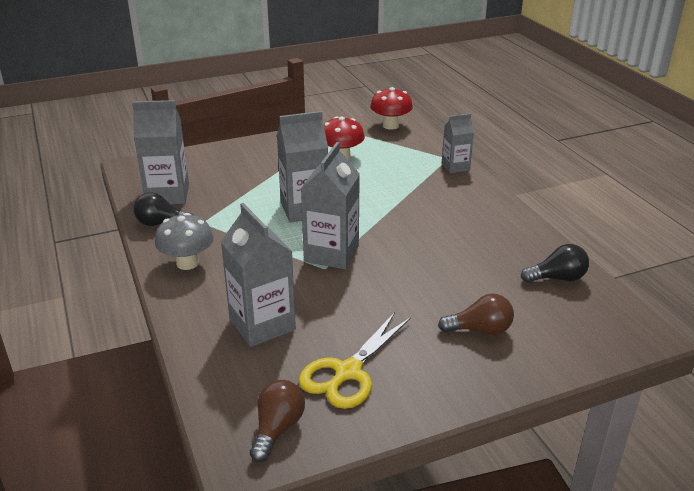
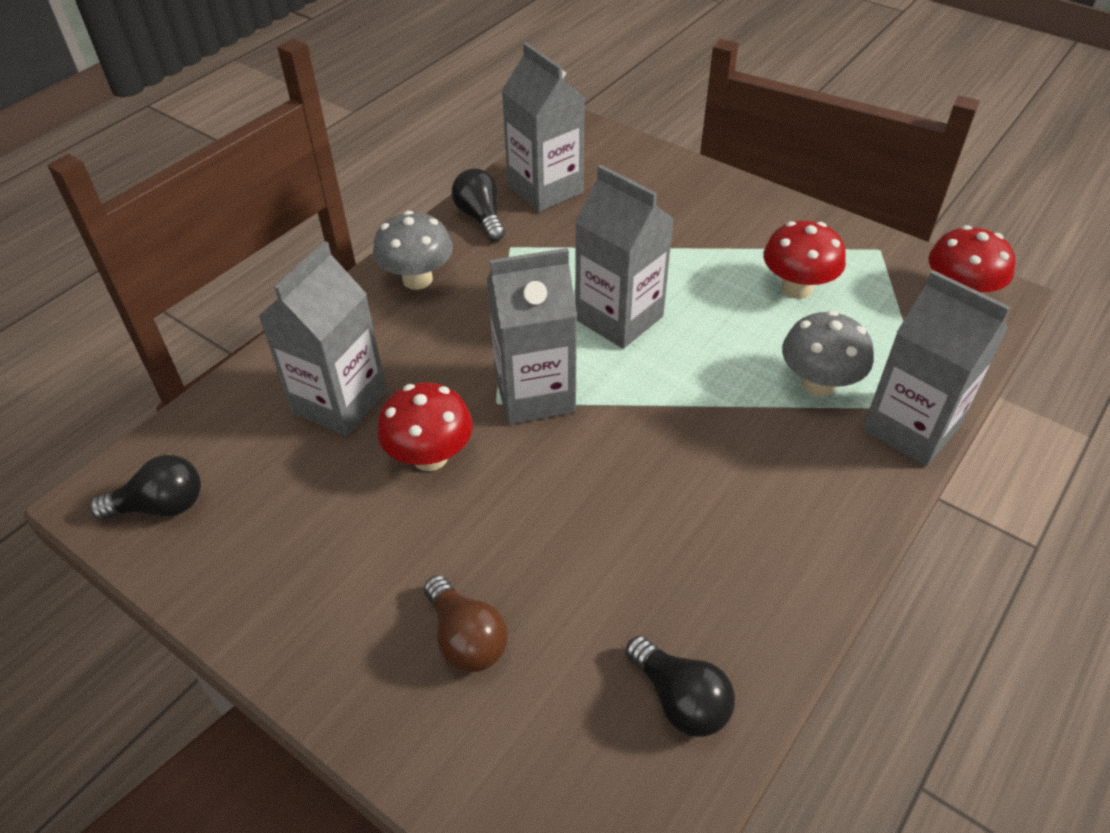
camera: 60 degrees right, 15 degrees up
(277, 429) = (160, 506): brown light bulb -> black light bulb
(343, 303) = (430, 457): none -> red mushroom
(348, 372) = (291, 525): yellow scissors -> none
(408, 176) = (818, 384): none -> grey mushroom
(455, 167) = (911, 428): grey carton -> grey carton, size x1.67

